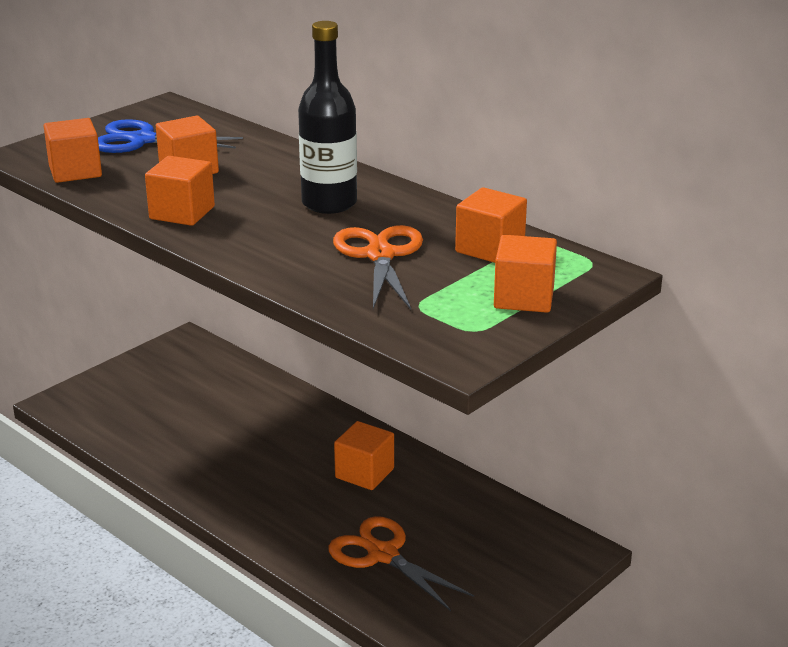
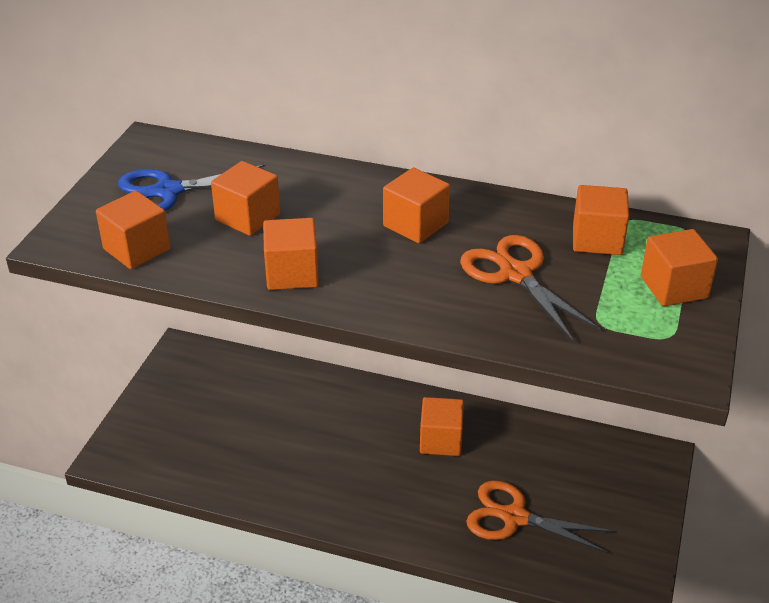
camera: 25 degrees left, 10 degrees up
(329, 203) = (415, 224): black bottle -> orange cube

